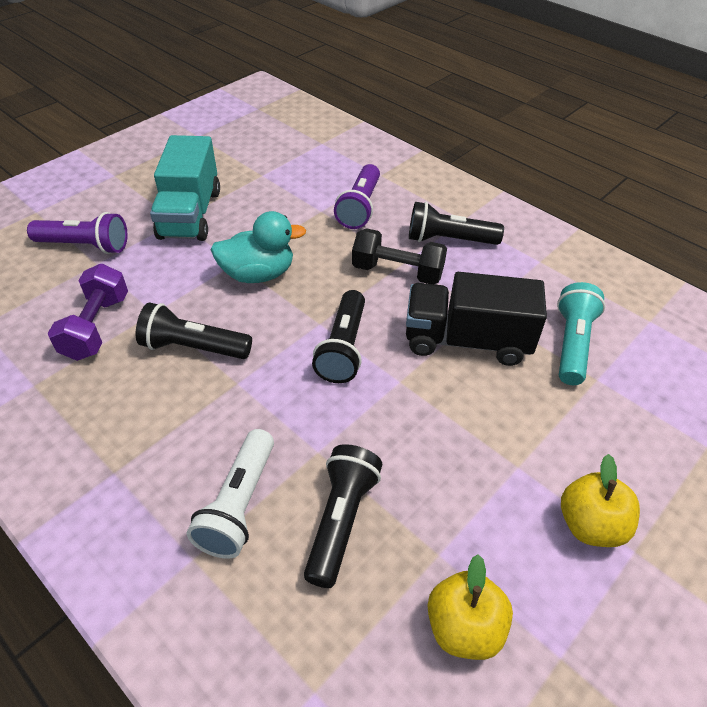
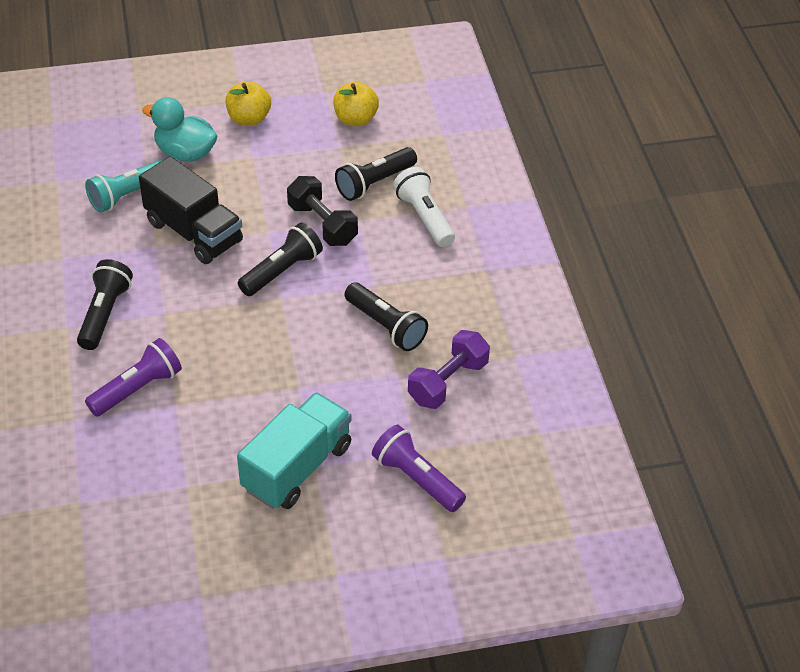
camera: 145 degrees left, 0 degrees up
(239, 505) = (424, 217): white flashlight -> white flashlight turned 75 degrees counterclockwise
(258, 274) = (289, 364): turquoise duck -> turquoise duck (185, 153)
(397, 272) = (179, 307): black dumbbell -> black dumbbell (322, 224)
(448, 240) = (105, 313): black flashlight -> black flashlight turned 120 degrees counterclockwise

